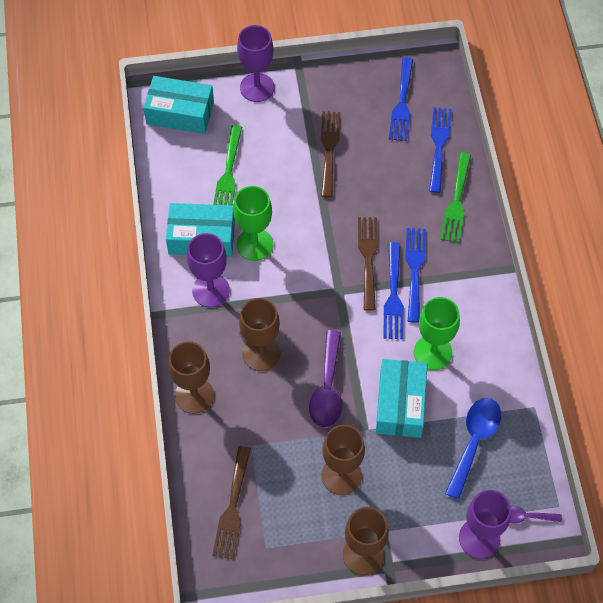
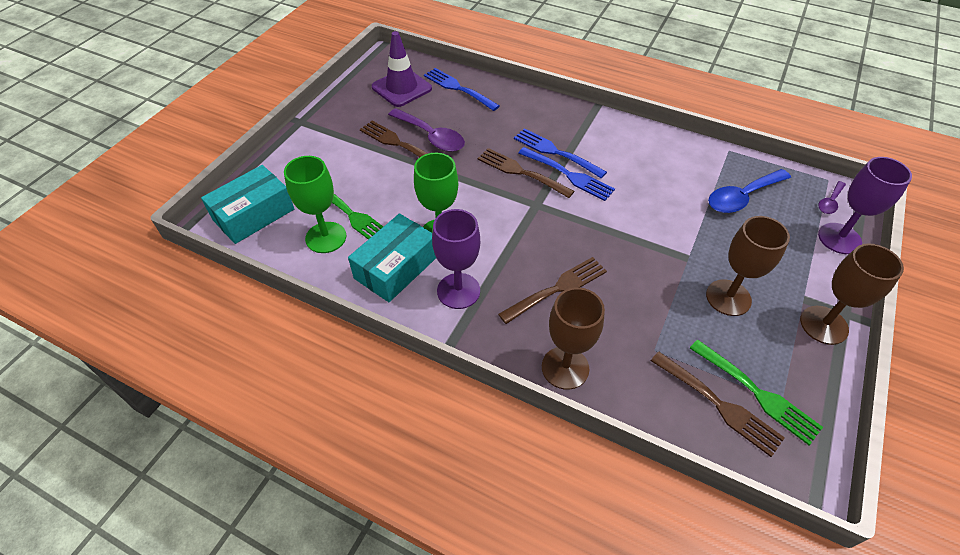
camera: 55 degrees left, 10 degrees down
(257, 87) = (291, 154): purple goblet -> none
(261, 353) = (557, 289): brown goblet -> brown fork
(327, 388) = (629, 261): purple spoon -> purple spoon (431, 136)
(400, 404) = (677, 222): turquoise box -> none
(402, 103) = (401, 88): blue fork -> purple traffic cone
(433, 352) = (640, 179): green goblet -> green goblet (326, 237)
(456, 201) = (515, 103): green fork -> green fork (757, 393)
(474, 442) = (742, 197): blue spoon -> blue spoon turned 90 degrees counterclockwise

